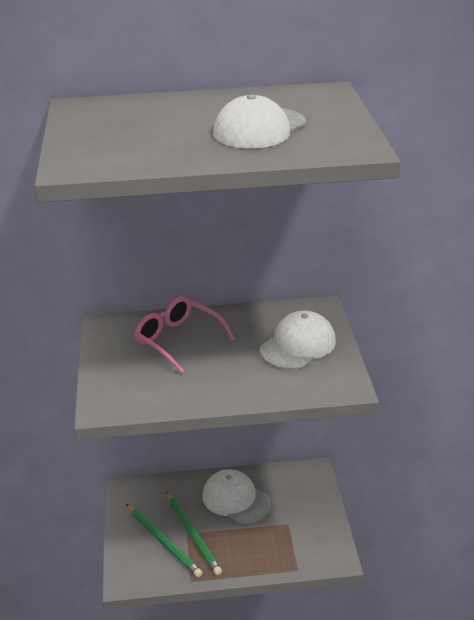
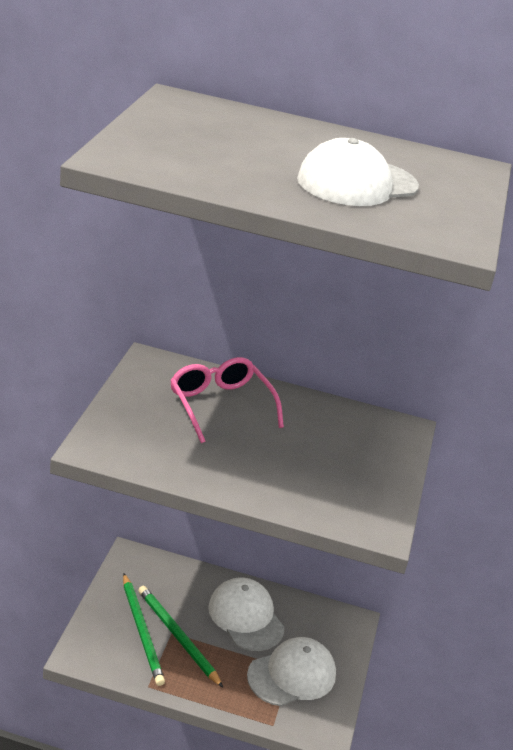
camera: 15 degrees right, 0 degrees up
(192, 534) = (177, 636): green pencil -> green pencil turned 150 degrees clockwise
(298, 345) = (352, 460): white cap -> white cap (292, 675)

